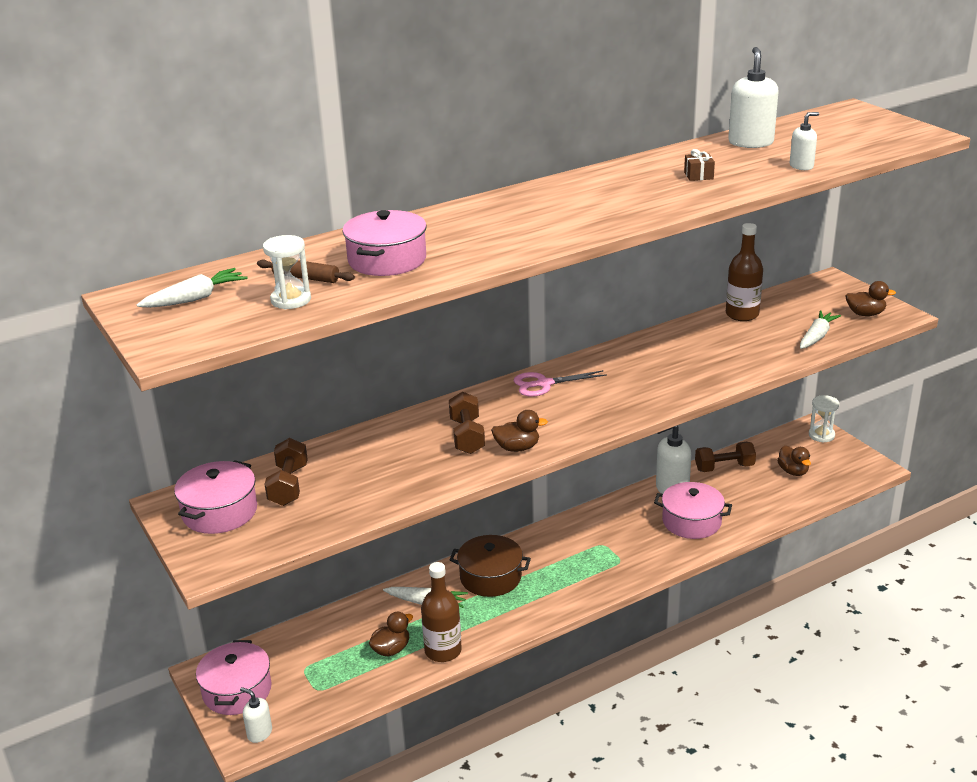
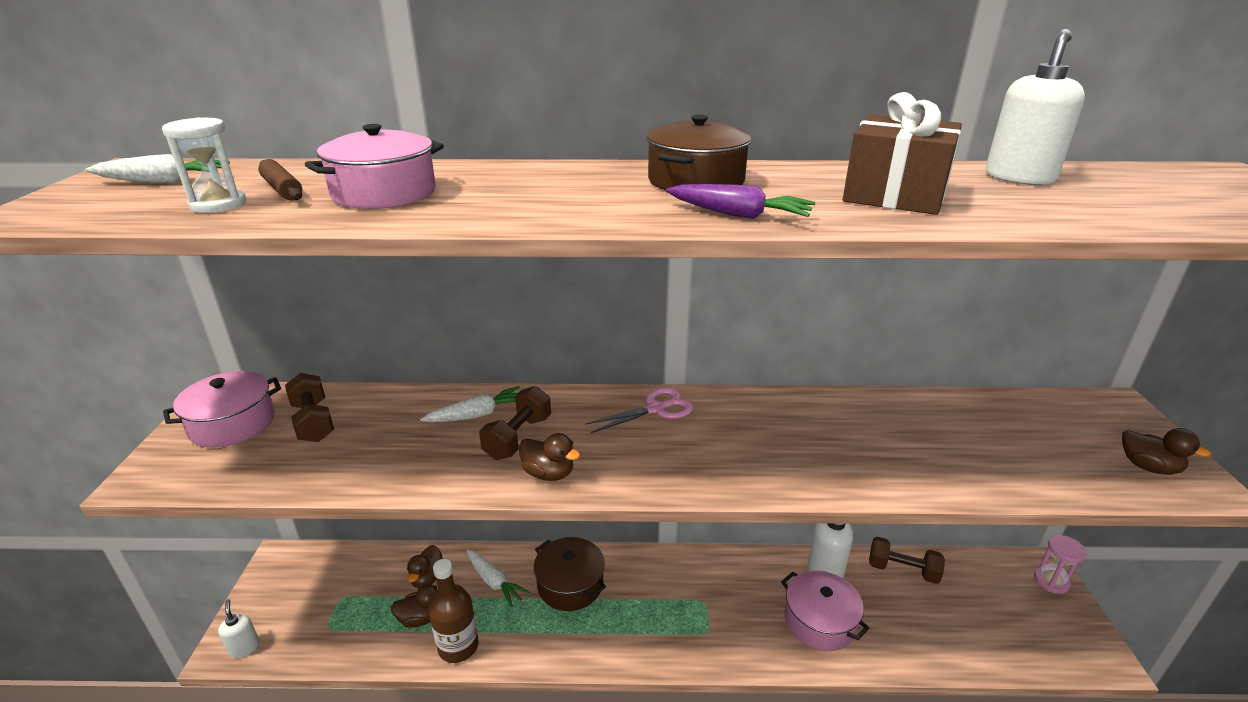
camera: 30 degrees right, 0 degrees up
(237, 691) = (277, 591): pink pot -> none
(288, 485) = (313, 422): brown dumbbell -> brown dumbbell turned 60 degrees counterclockwise
(544, 384) = (656, 409): pink scissors -> pink scissors turned 135 degrees clockwise
(571, 195) = (696, 181): none -> brown pot
(632, 213) = (738, 215): none -> purple carrot
(698, 175) = (894, 195): brown gift -> brown gift, size x2.43
(742, 314) = (961, 408): brown bottle -> none
(793, 471) = (985, 613): brown duck -> brown duck (427, 578)
(801, 166) = (1075, 216): white soap dispenser -> none
(816, 336) = (1049, 474): white carrot -> white carrot (478, 414)
(821, 435) = (1051, 581): white hourglass -> pink hourglass

